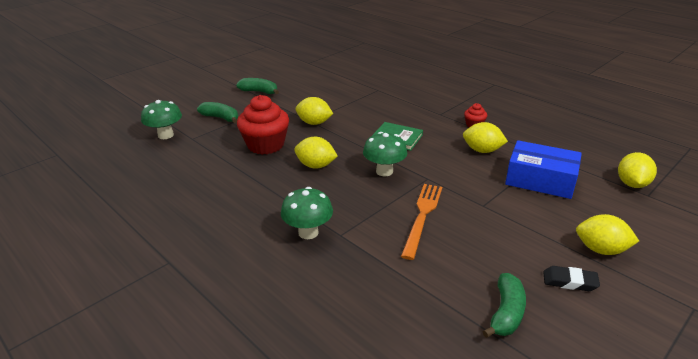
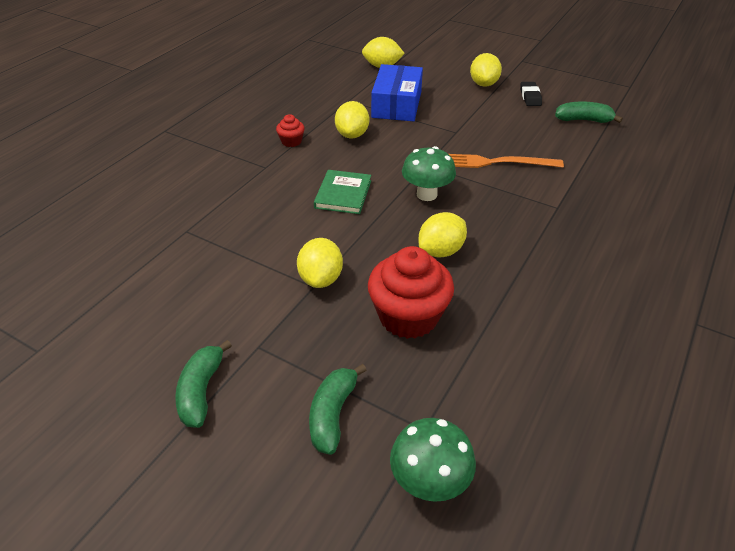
camera: 105 degrees left, 10 degrees up
(308, 232) = (570, 229): green mushroom -> none
(316, 166) = (441, 251): yellow lemon -> yellow lemon turned 45 degrees clockwise

